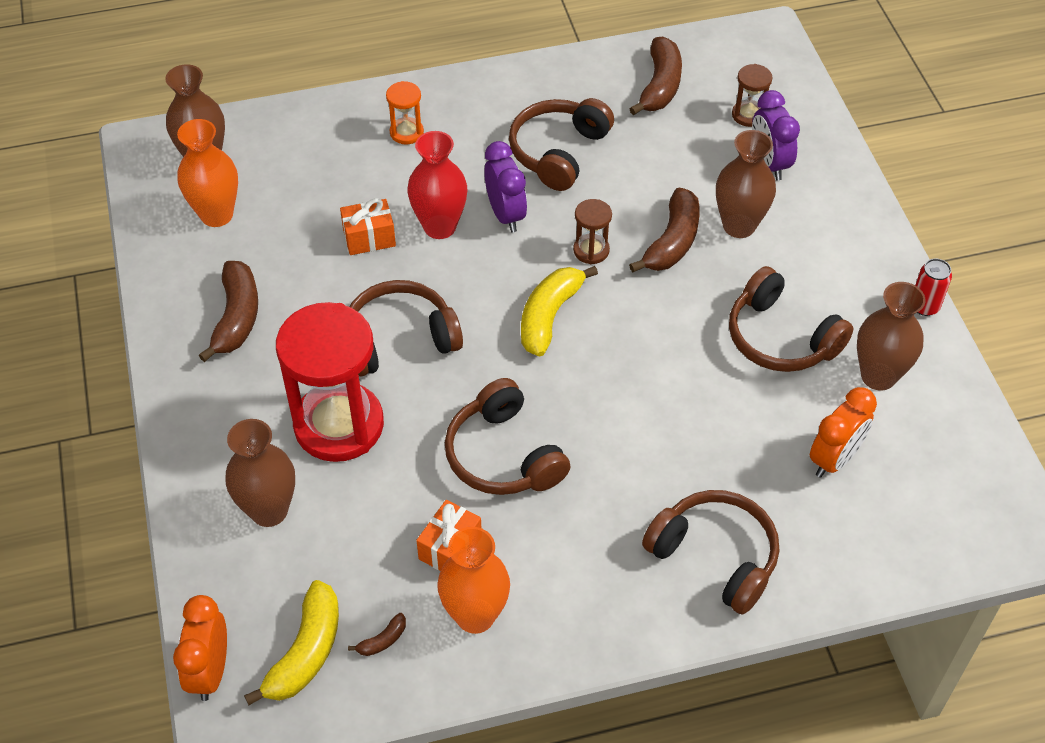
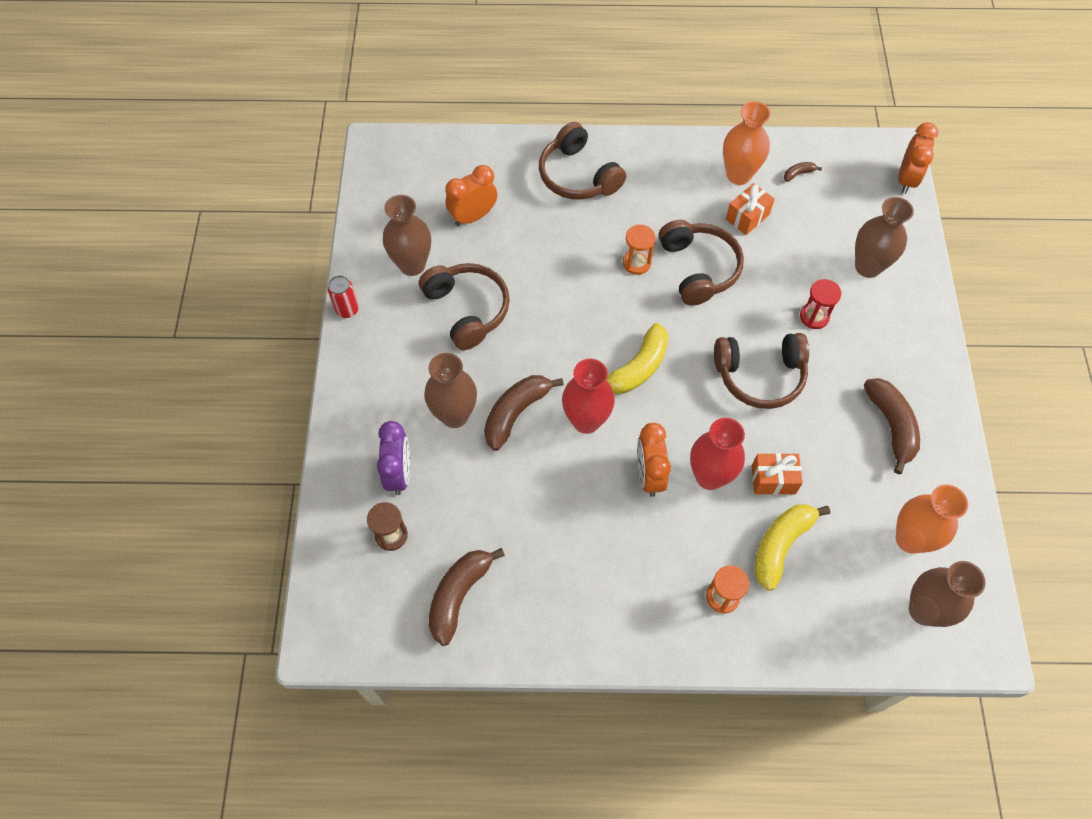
camera: 165 degrees left, 10 degrees up
(236, 317) = (891, 426): brown banana -> brown banana turned 150 degrees clockwise
(306, 652) = (847, 177): yellow banana -> yellow banana (781, 545)
(339, 425) = (814, 317): red hourglass -> red hourglass, size x0.44
(506, 215) = (649, 475): purple clock -> orange clock
(559, 152) = (583, 535): brown headphones -> none
(589, 444) = (636, 263): none -> orange hourglass
(591, 250) = (586, 421): brown hourglass -> red vase

